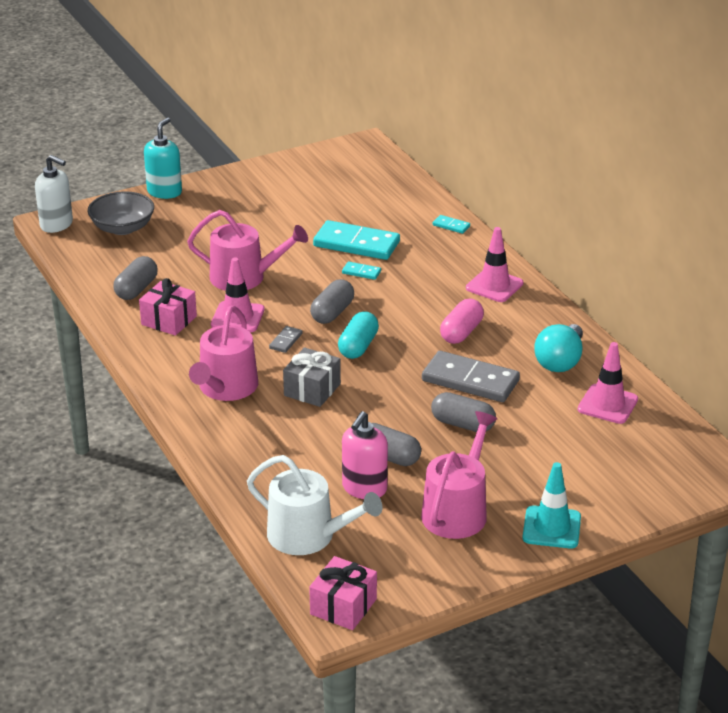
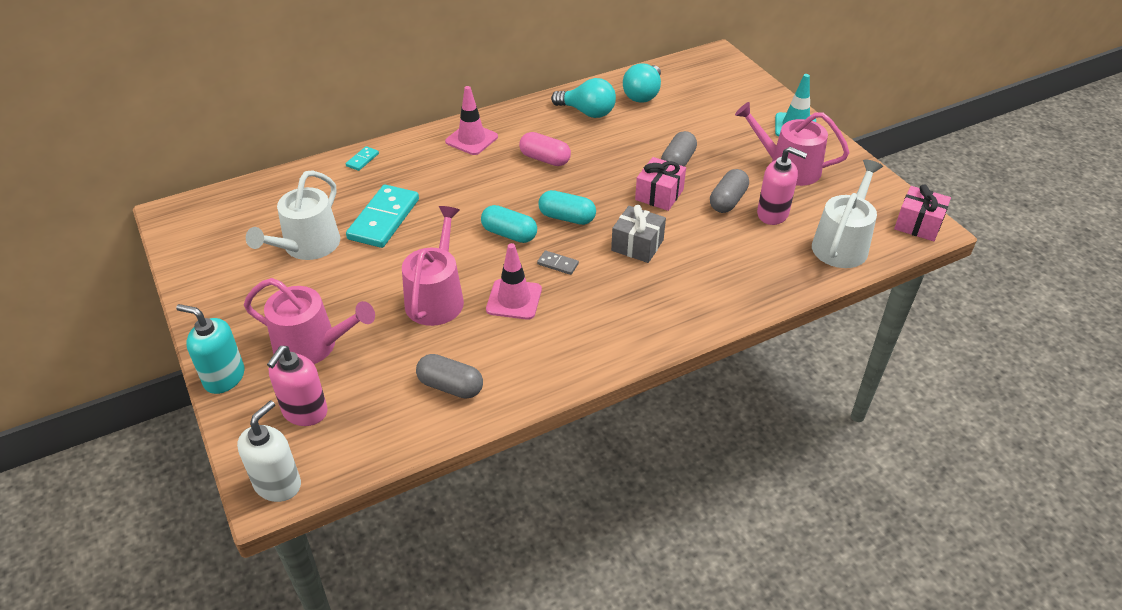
camera: 90 degrees left, 10 degrees up
(122, 228) = (305, 412): grey bowl -> pink soap dispenser
(169, 320) = (517, 353): pink gift -> pink gift (659, 195)
(226, 388) = (639, 302): pink watering can -> pink watering can (312, 345)
(318, 210) = (307, 246): none -> white watering can
(332, 313) = (509, 234): grey capsule -> turquoise capsule
(361, 272) = (438, 216): turquoise domino -> none
(470, 380) = (616, 156): grey domino -> none
(607, 404) = (643, 95): pink traffic cone -> turquoise light bulb

